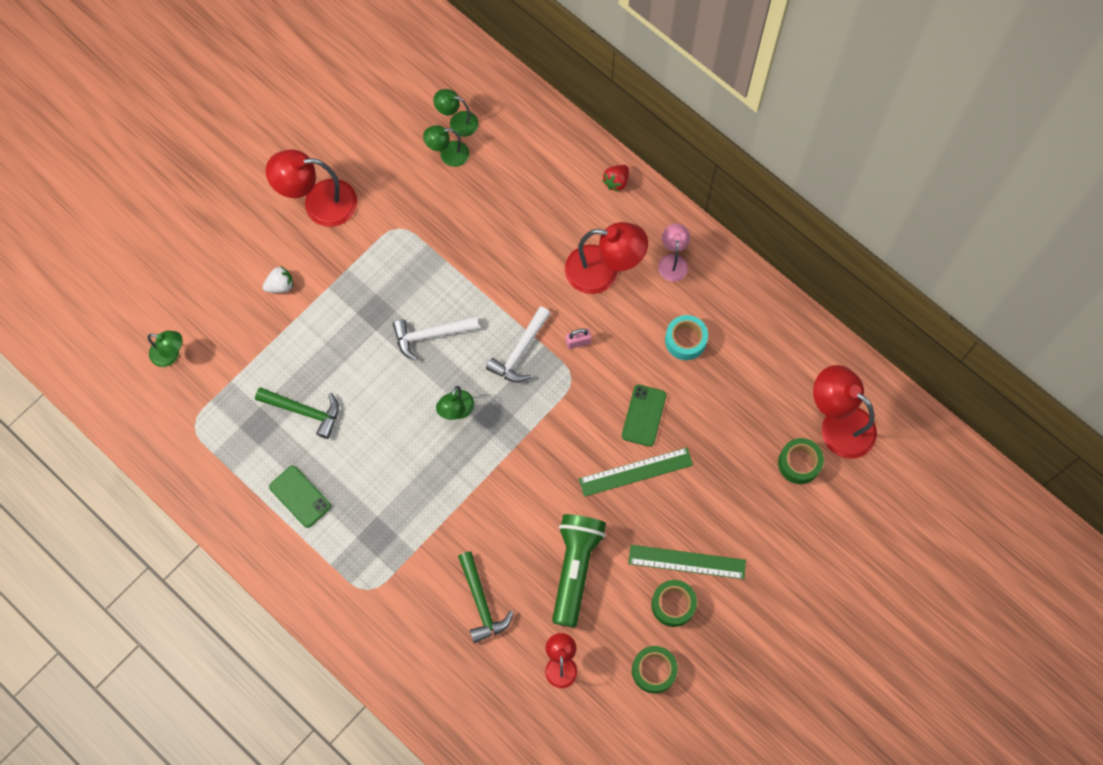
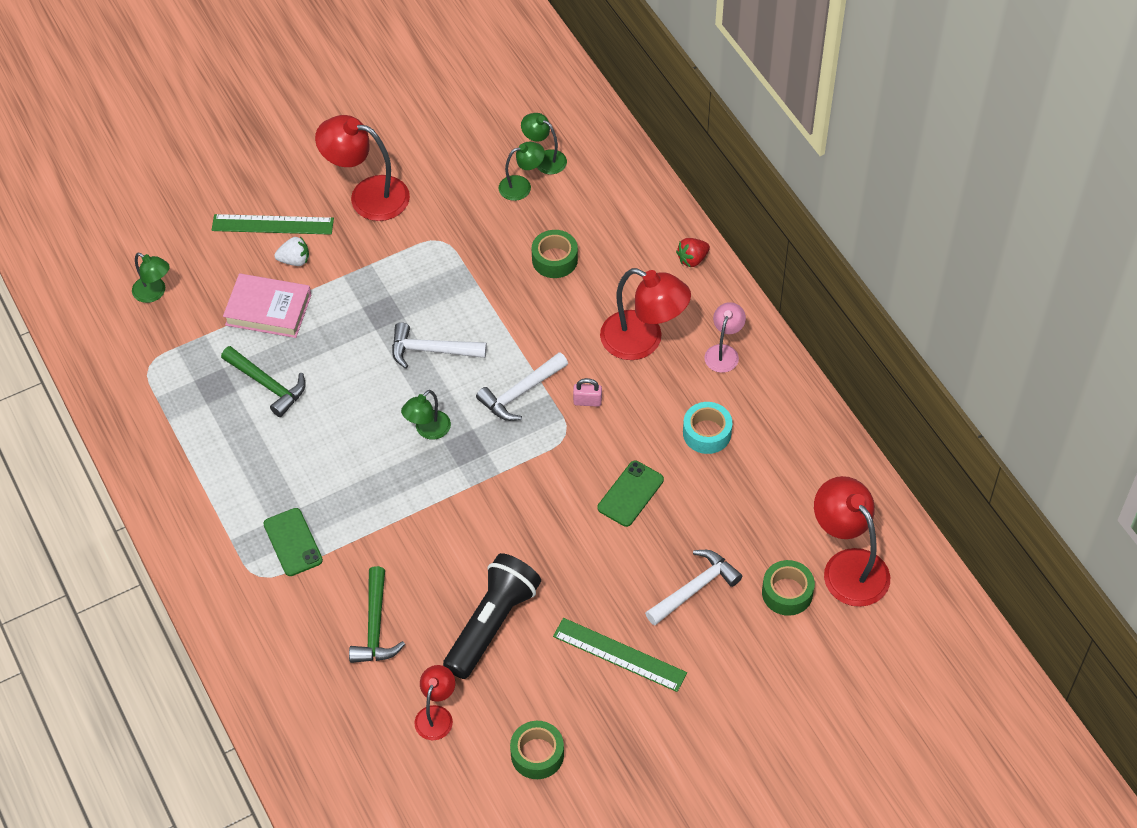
camera: 20 degrees right, 15 degrees down
(276, 340) = (268, 310): none -> pink book
(300, 496) = (227, 464): green phone -> green phone (293, 542)
(448, 155) = (521, 186): green lamp -> green lamp turned 150 degrees clockwise
(575, 569) = (491, 624): green flashlight -> black flashlight
(636, 472) = (599, 547): green ruler -> green ruler (272, 225)
(673, 605) = (586, 693): green tape -> green tape (554, 259)
(725, 483) = (695, 588): none -> white hammer

